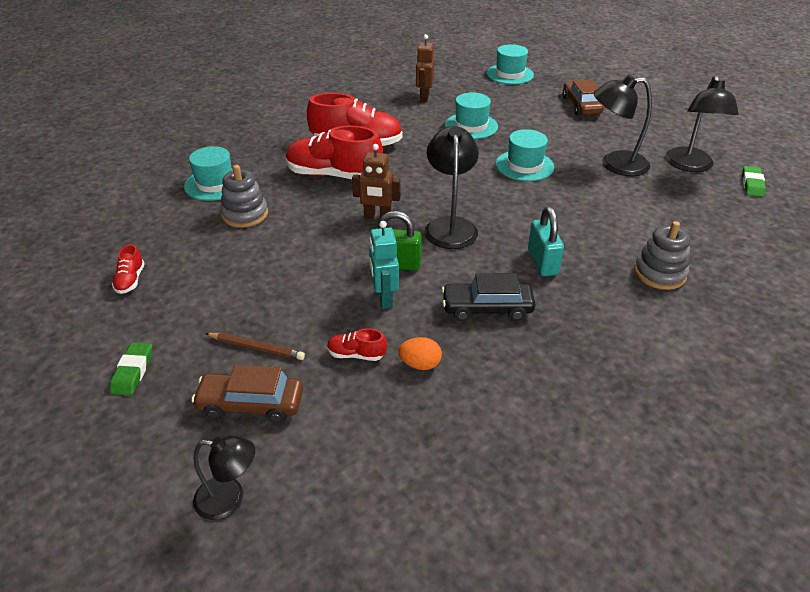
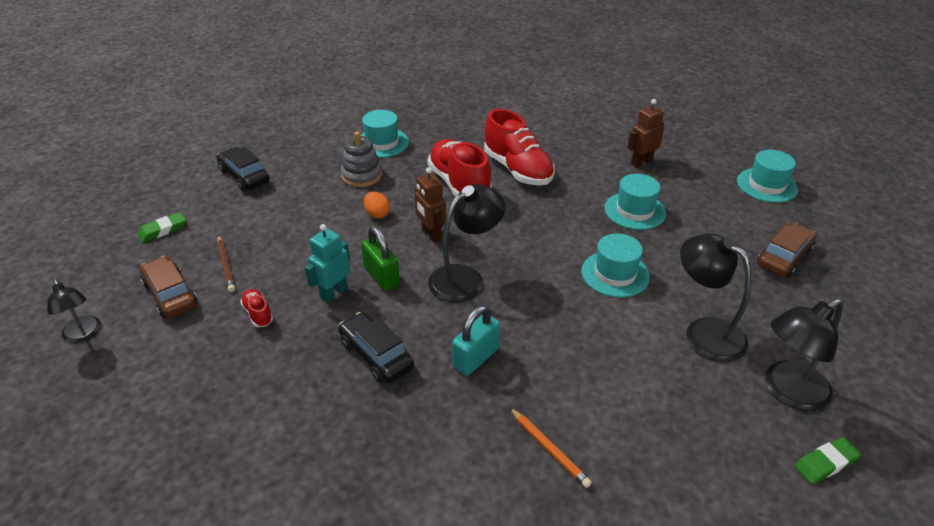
camera: 50 degrees right, 0 degrees up
(130, 280) = (244, 176): red shoe -> black car
(420, 364) = (275, 352): orange egg -> orange egg (377, 214)
(659, 273) = (549, 449): grey stacking toy -> orange pencil

